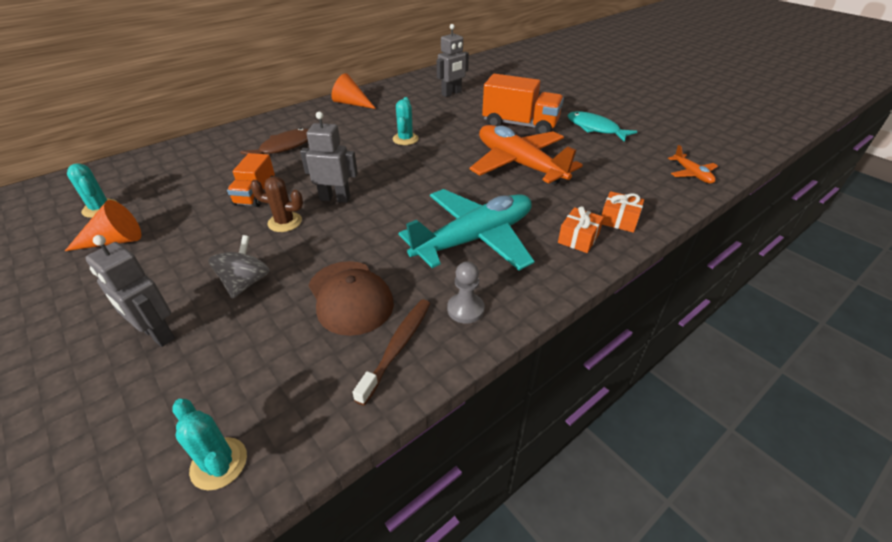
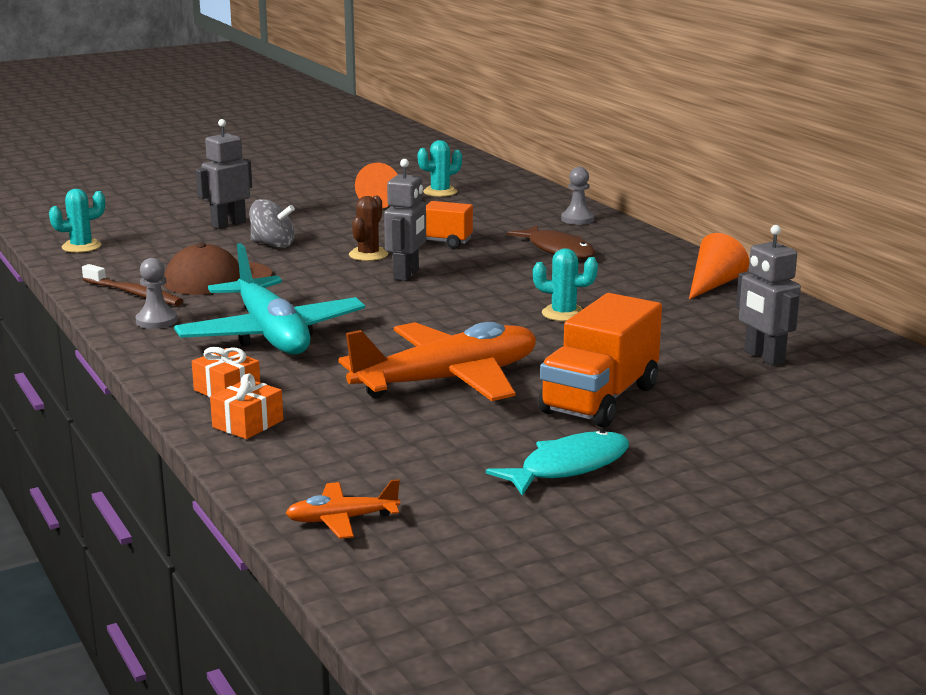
camera: 100 degrees right, 20 degrees down
(213, 144) = (577, 219): none -> grey pawn

